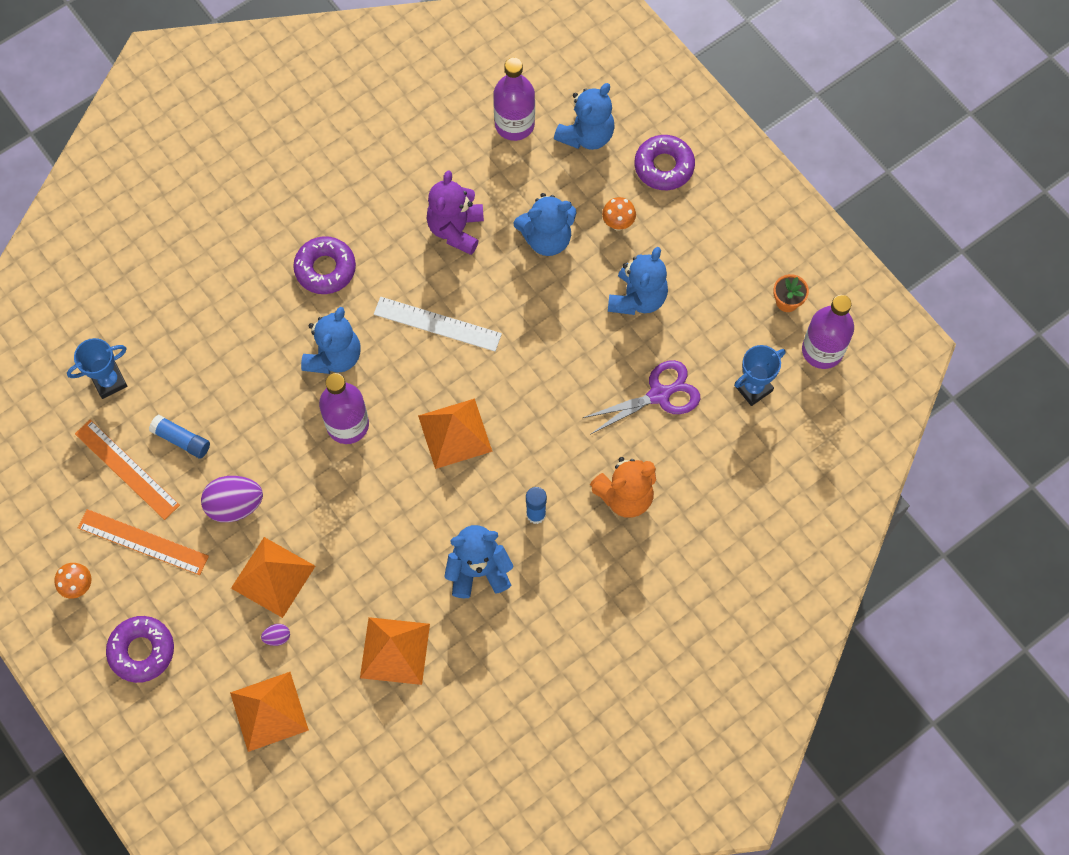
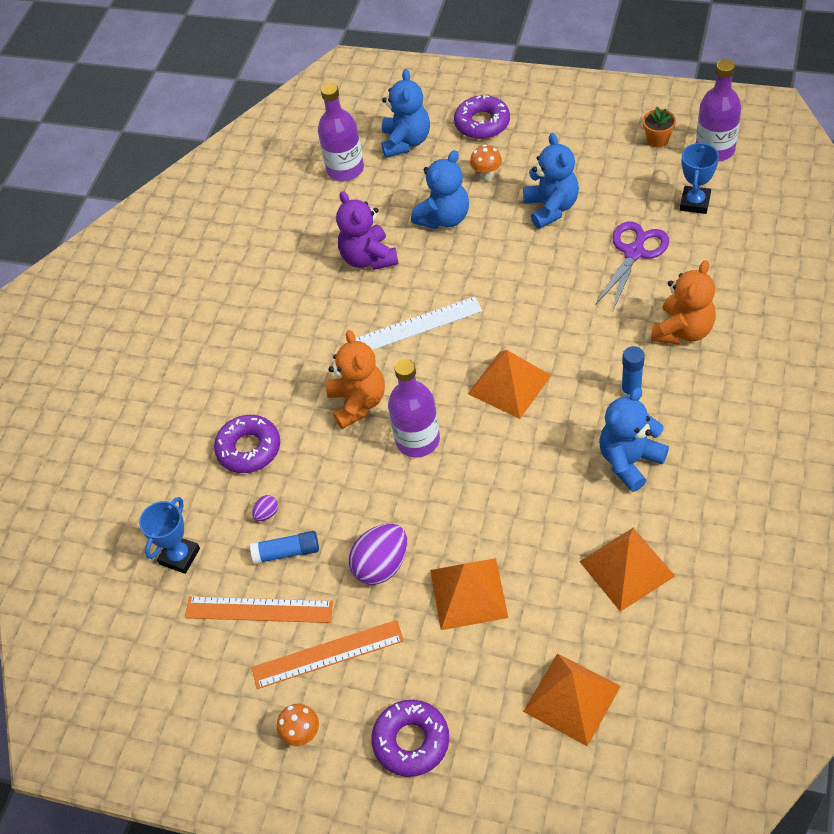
camera: 30 degrees left, 15 degrees down
(277, 637) = (519, 636): purple egg -> purple egg (267, 514)
(325, 269) = (290, 351): purple donut -> purple donut (249, 449)
(334, 356) = (358, 403): blue teddy bear -> orange teddy bear

